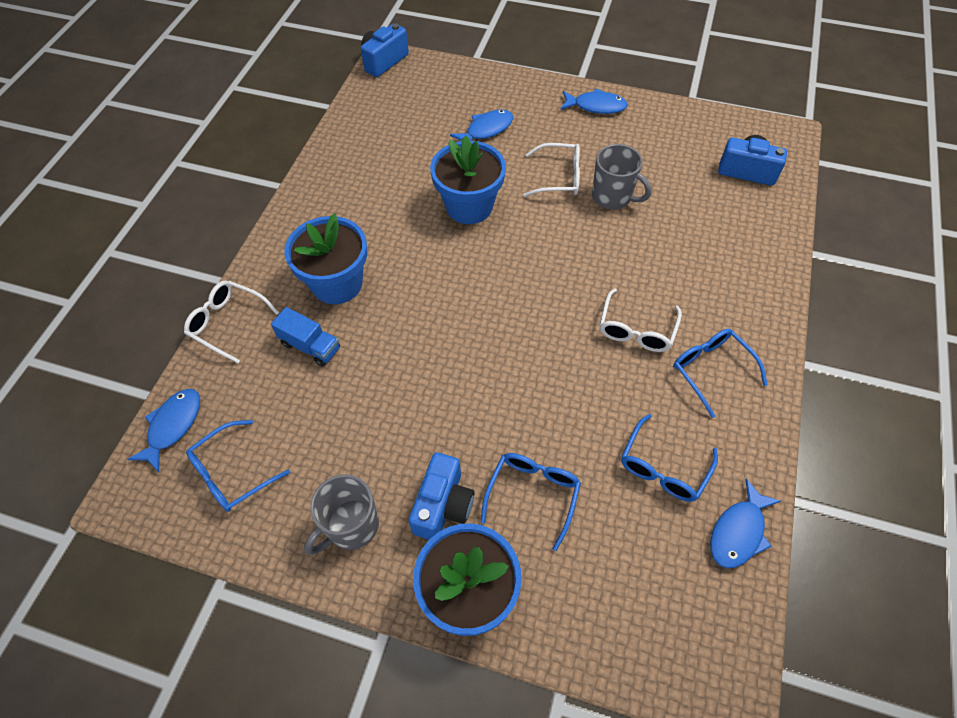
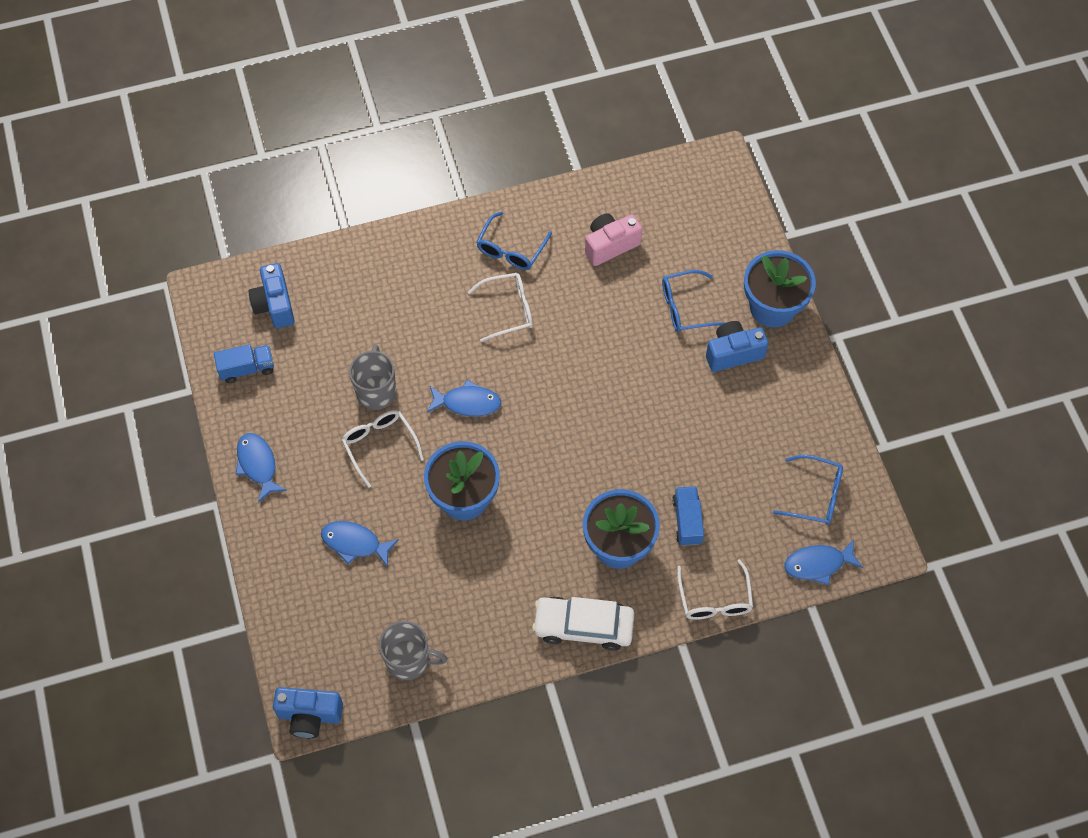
camera: 125 degrees left, 5 degrees up
(297, 224) = (583, 626): none -> white car
(351, 526) = (788, 397): grey mug -> grey mug (409, 660)
(663, 468) = (610, 245): blue glasses -> pink camera
(690, 132) = (247, 369): none -> blue truck
(738, 532) = (623, 189): blue fish -> blue fish (467, 403)

